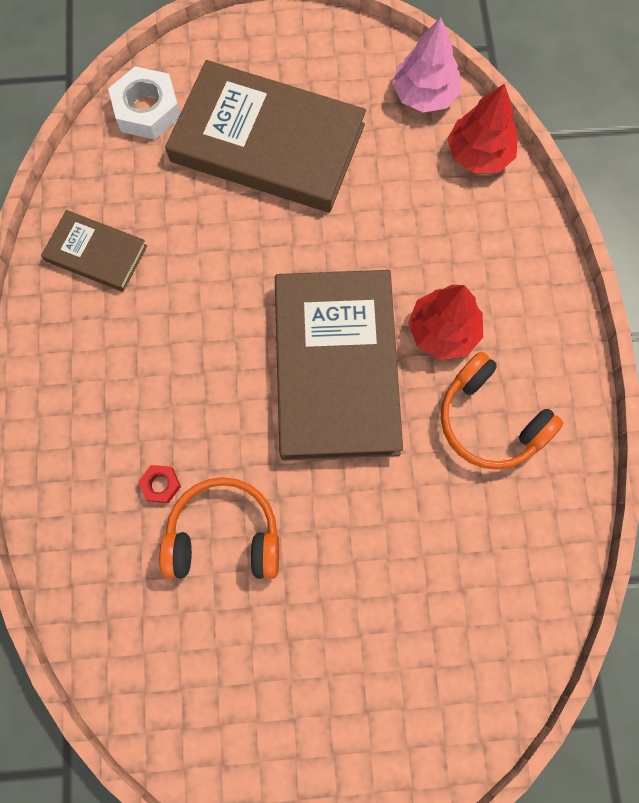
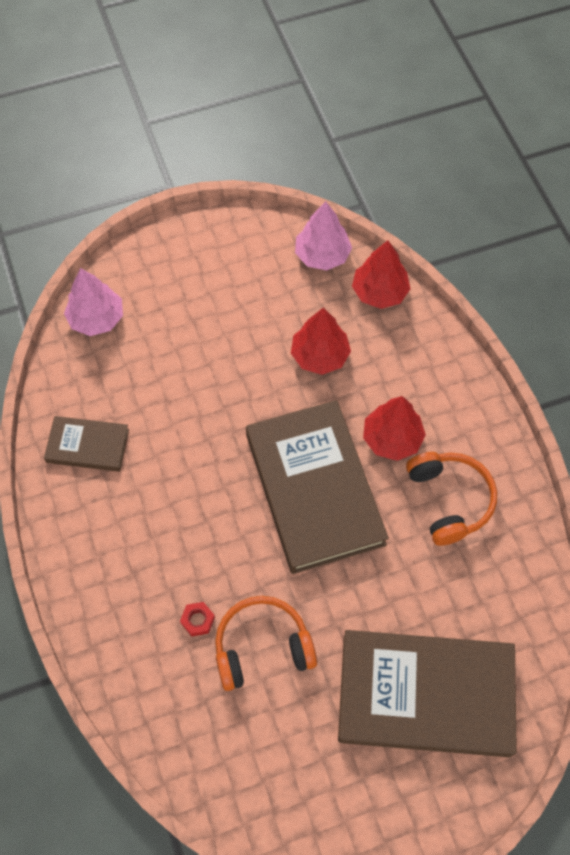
camera: 15 degrees left, 10 degrees down
(147, 109) = (97, 318): white nut -> pink tree
(268, 143) = (205, 322): brown book -> brown book (425, 695)
(387, 213) = (320, 355): none -> red tree
(489, 421) = (449, 500): orange headphones -> orange headphones turned 135 degrees counterclockwise

